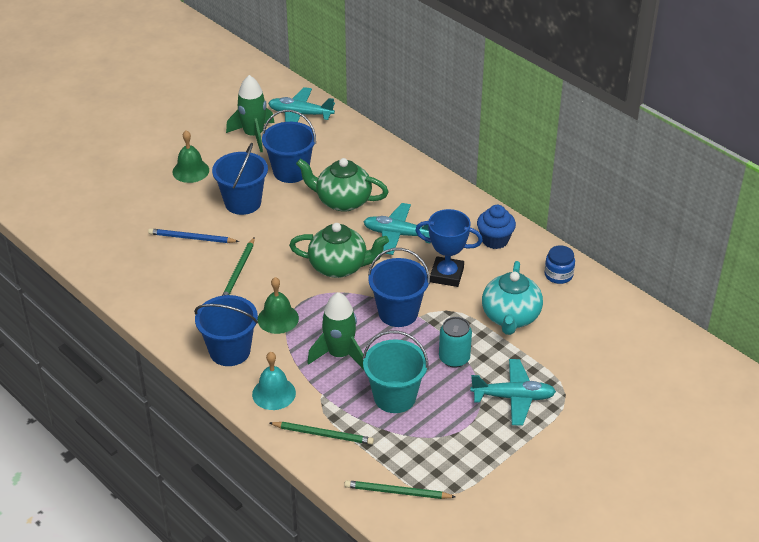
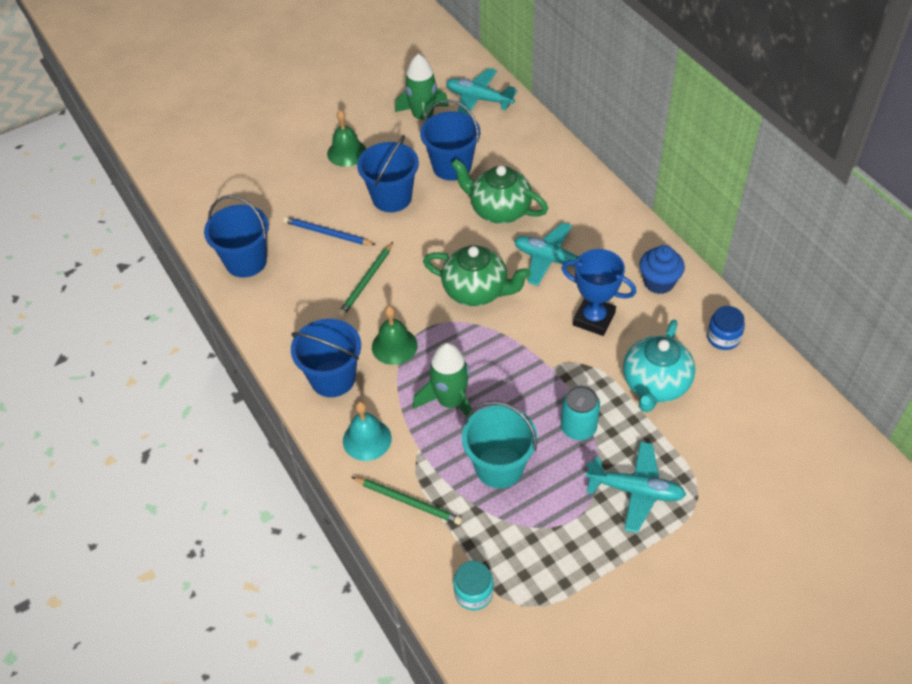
camera: 15 degrees right, 10 degrees up
(397, 492) = (473, 593): green pencil -> turquoise jar
(398, 313) = (528, 359): blue bucket -> blue bucket (246, 261)

